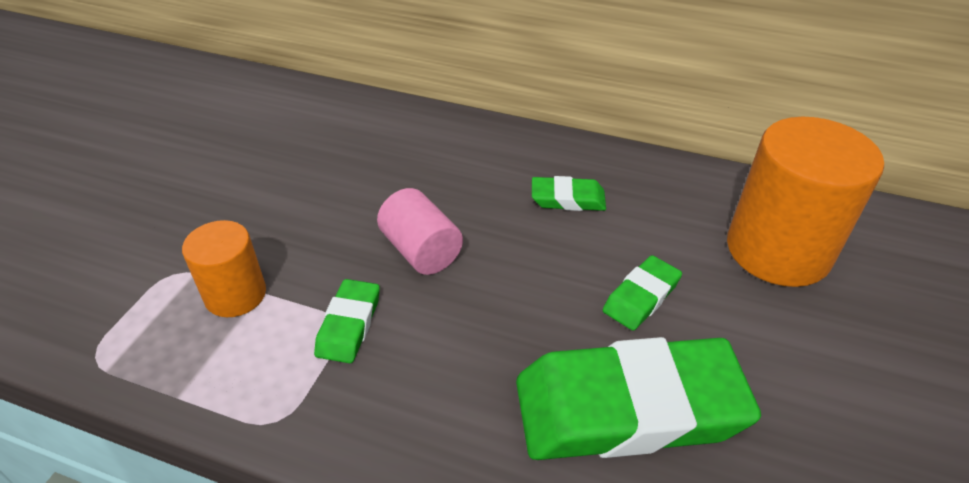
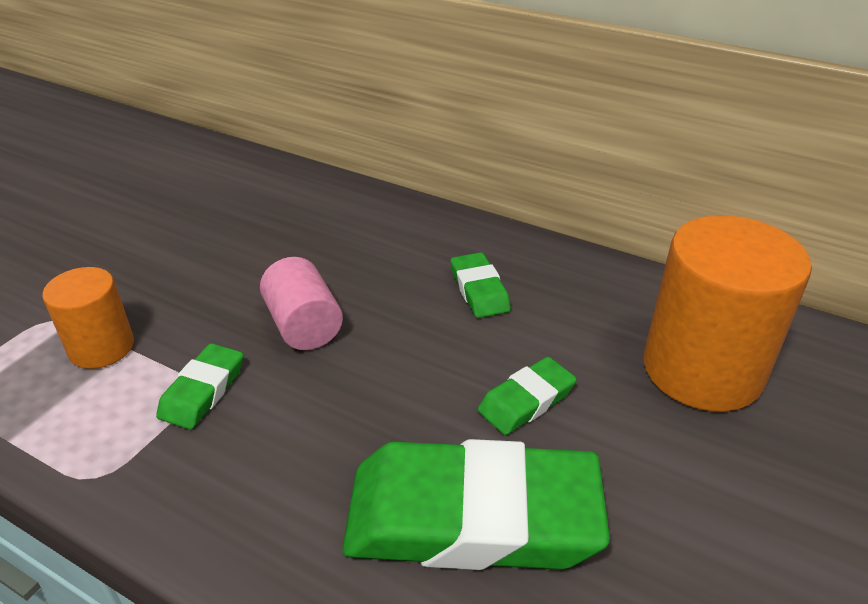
camera: 10 degrees right, 5 degrees down
(568, 199) = (479, 290): green eraser -> green eraser turned 60 degrees clockwise

